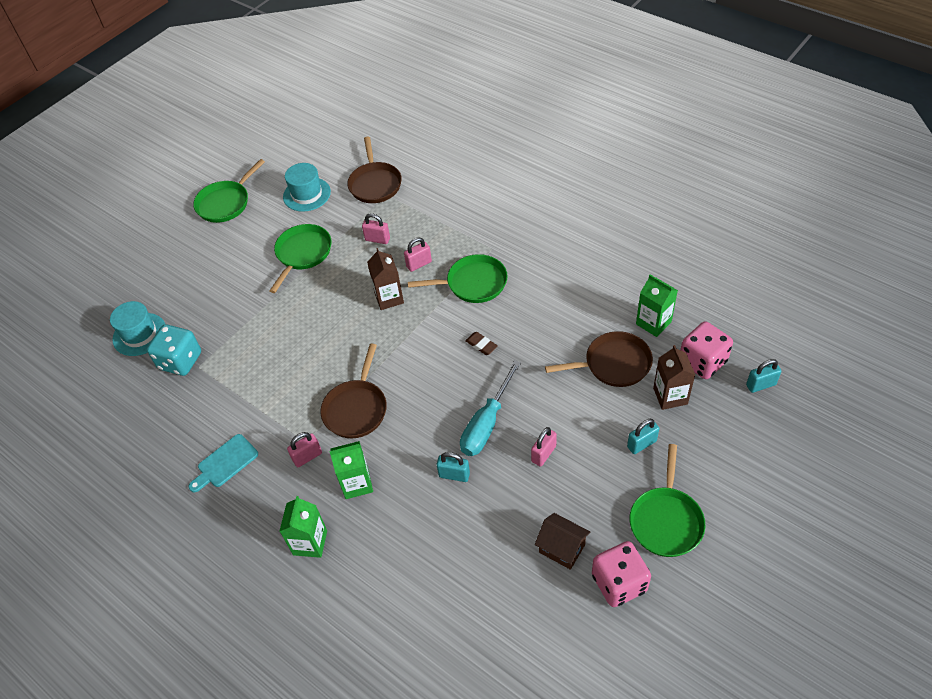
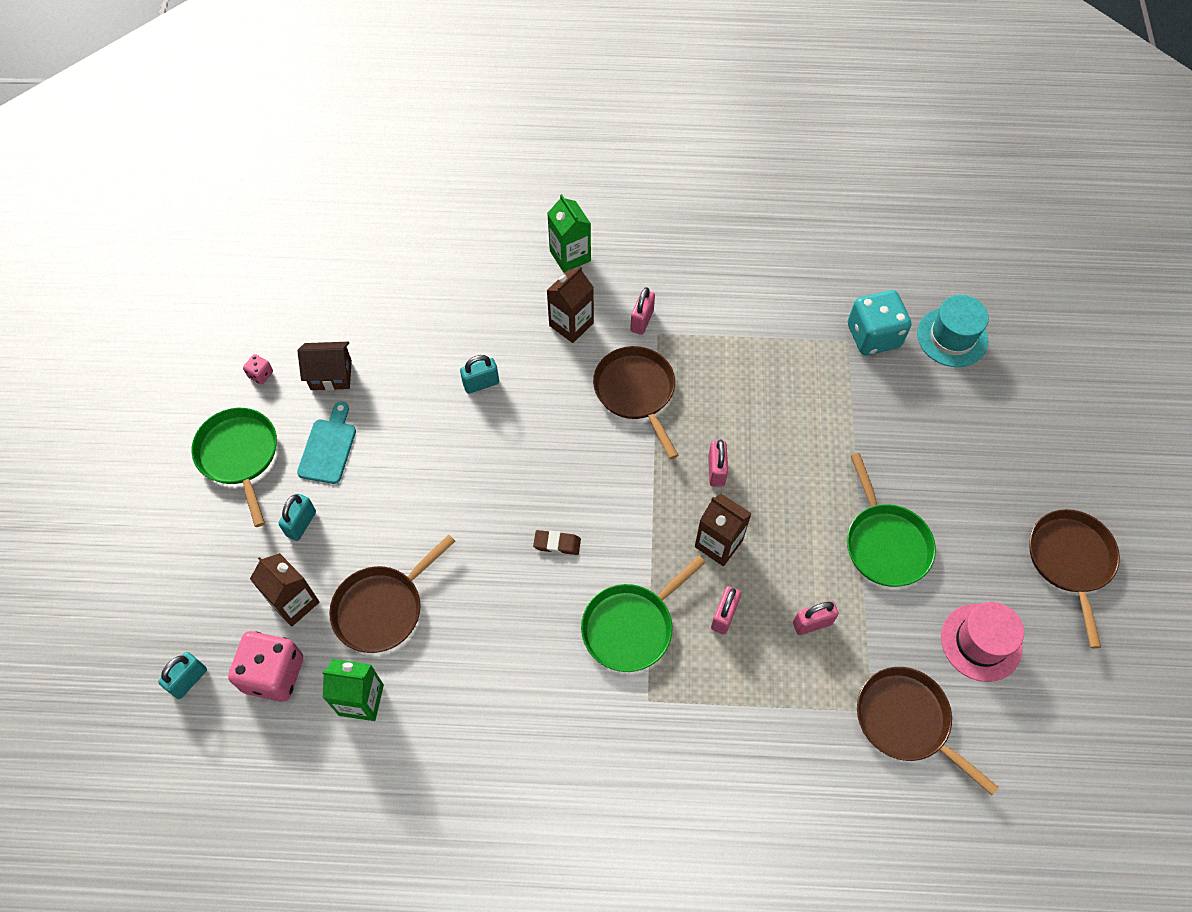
camera: 140 degrees right, 10 degrees up
(225, 463) = (715, 272): turquoise cutting board -> turquoise cutting board (328, 447)
(226, 203) = (1070, 561): green pan -> brown pan
(307, 194) = (981, 642): turquoise hat -> pink hat
(357, 483) = (571, 324): green carton -> brown carton
(486, 424) = (484, 453): turquoise screwdriver -> none
(543, 454) = (402, 455): pink padlock -> pink padlock (716, 471)
(619, 583) = (260, 374): pink dice -> pink dice, size x0.43

